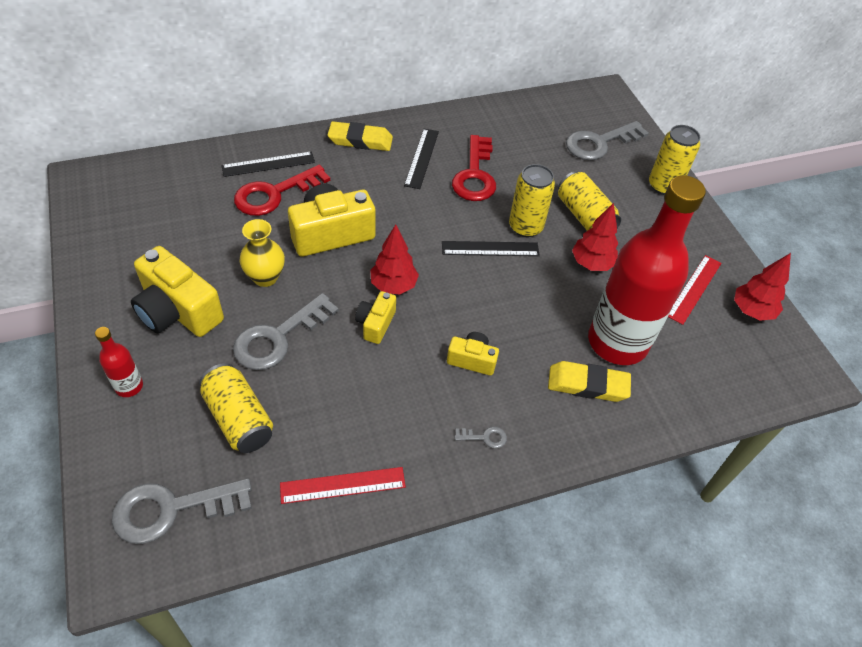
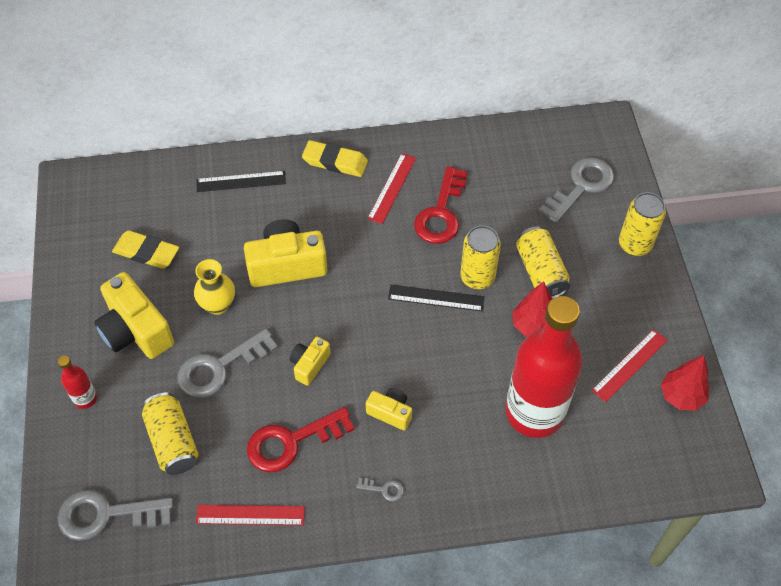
camera: 15 degrees right, 5 degrees up
(274, 194) = (241, 216): red key -> red key (291, 442)
(393, 285) = (334, 327): red tree -> none
(422, 158) = (392, 188): black ruler -> red ruler
(587, 385) = (493, 451): yellow eraser -> yellow eraser (146, 252)
(599, 143) = (581, 187): grey key -> grey key turned 150 degrees clockwise

